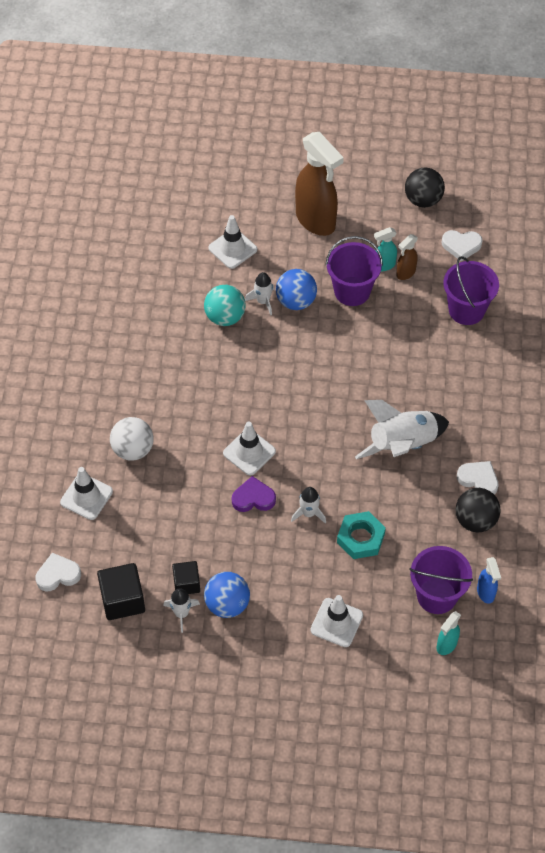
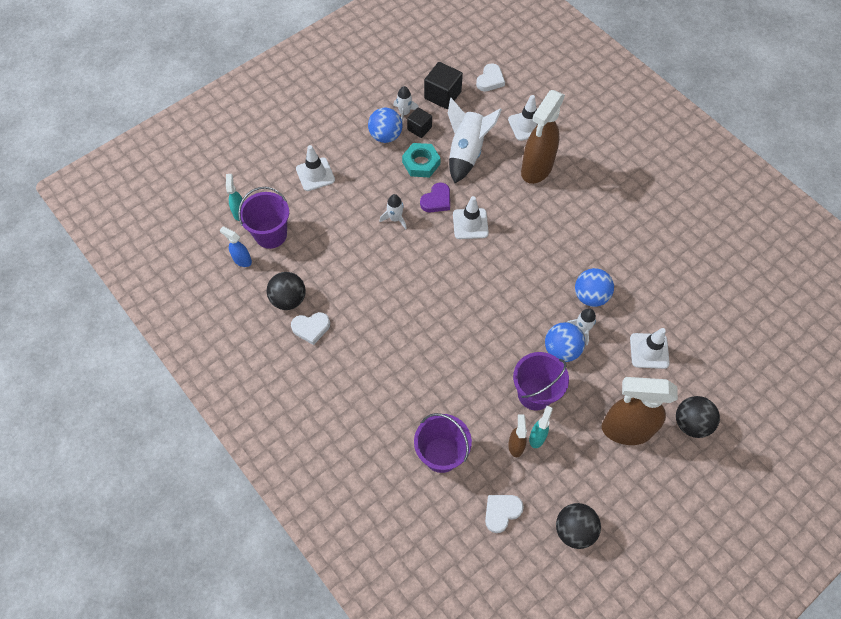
camera: 135 degrees right, 5 degrees up
(133, 449) = (536, 169): white ball -> brown spray bottle
(225, 317) = (590, 296): turquoise ball -> blue ball
(265, 188) = (691, 423): none -> black ball
(360, 538) = (349, 230): turquoise nut -> turquoise nut (421, 163)
(402, 444) = (383, 309): white rocket -> white rocket (466, 152)

